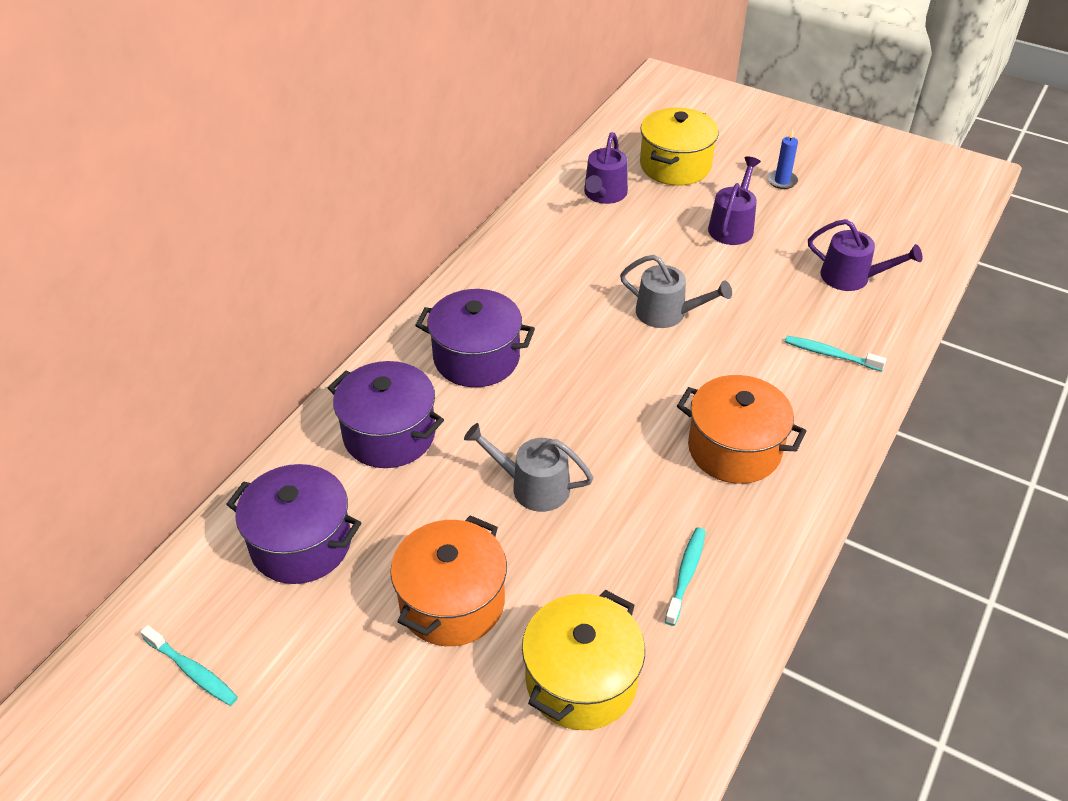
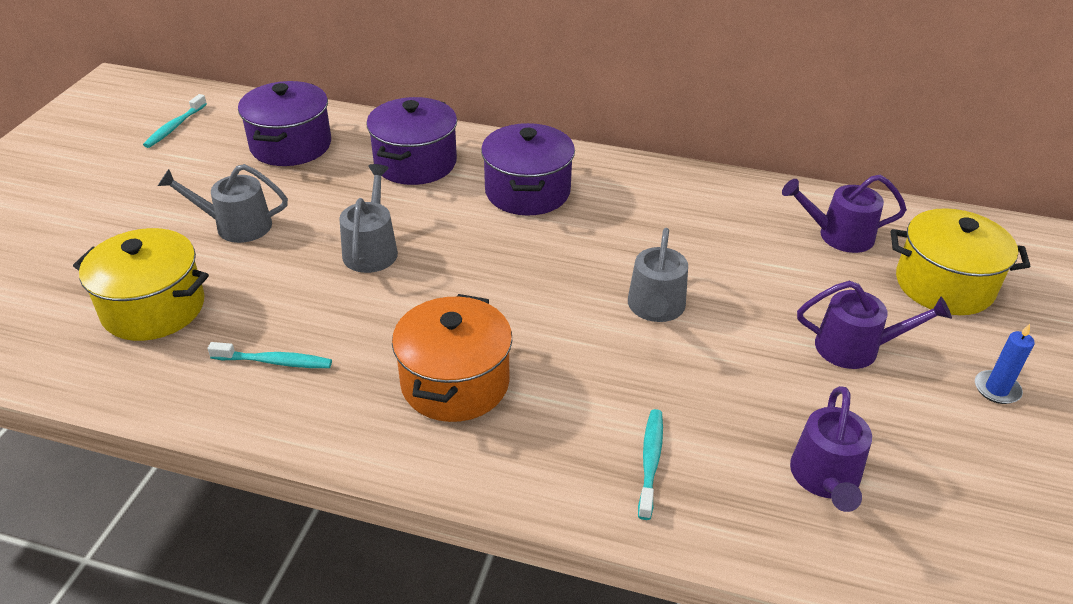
camera: 75 degrees right, 5 degrees down
(452, 602) = (236, 226): orange pot -> grey watering can

